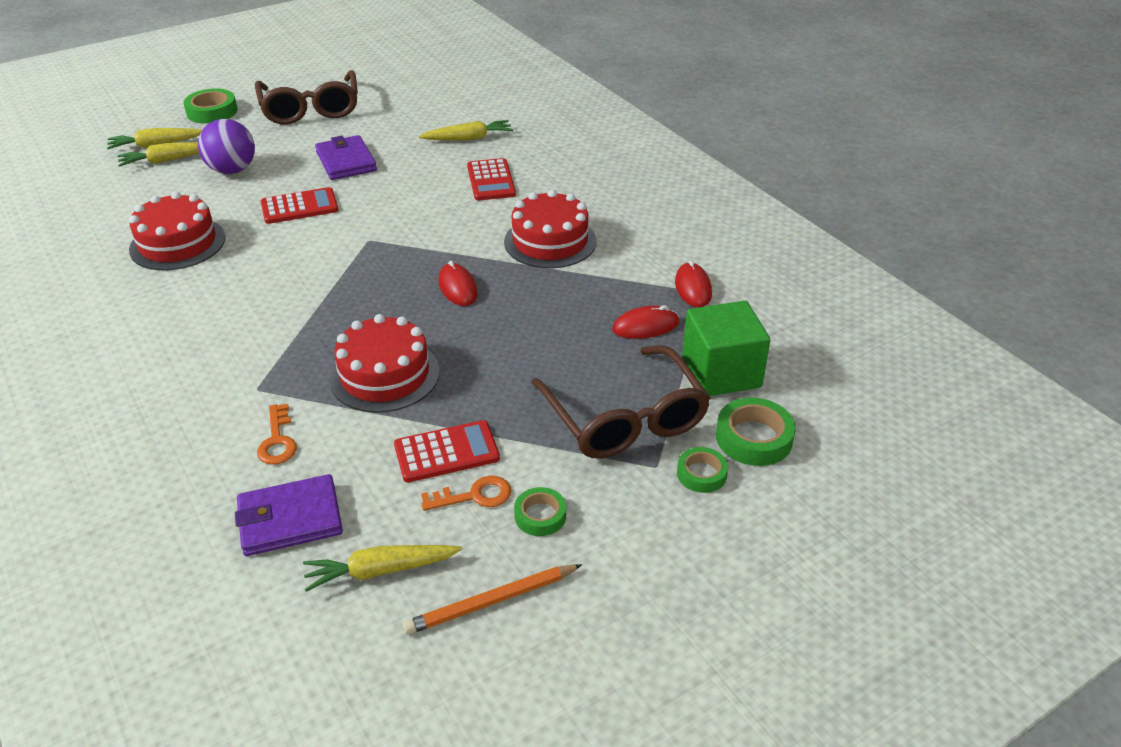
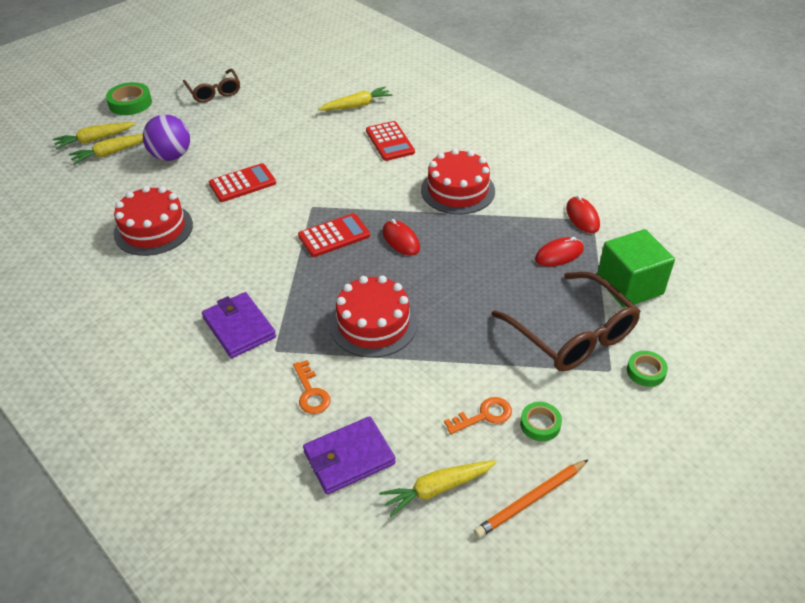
camera: 10 degrees left, 5 degrees up
(310, 109) = (214, 92): brown glasses -> brown glasses, size x0.62
(346, 161) = (264, 137): purple wallet -> purple wallet (239, 327)
(446, 452) = (448, 382): red calculator -> red calculator (334, 236)
(754, 438) = (673, 336): green tape -> none

